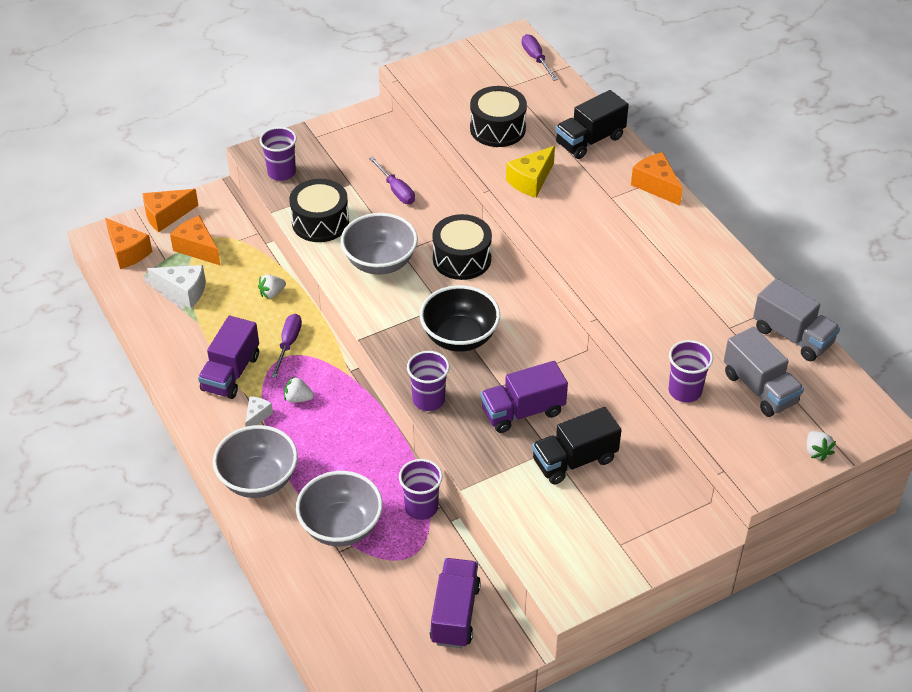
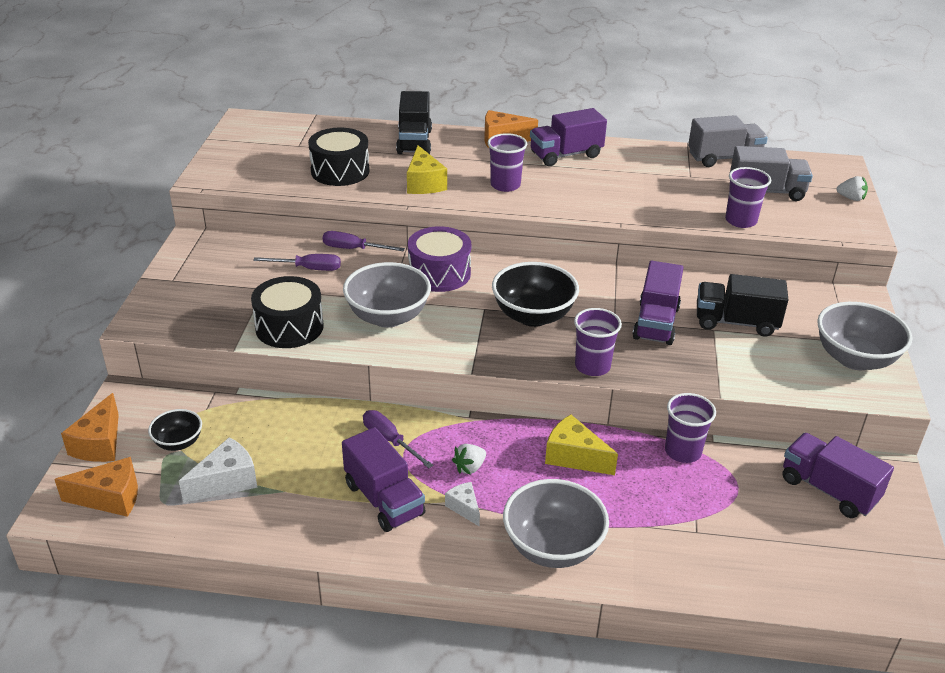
camera: 55 degrees left, 10 degrees down
(197, 248) = (178, 442): orange cheese -> black bowl
(272, 293) = (308, 420): white strawberry -> none
(281, 172) = (189, 320): purple cup -> purple cup (505, 185)
(341, 526) = (665, 515): grey bowl -> grey bowl (854, 359)
(359, 448) = (574, 457): none -> yellow cheese
(462, 259) = (439, 273): black drum -> purple drum
(536, 59) = (285, 122): purple screwdriver -> purple screwdriver (353, 249)
(574, 460) = (736, 322): black truck -> black truck turned 90 degrees clockwise
(674, 235) = (566, 155): none -> purple truck

